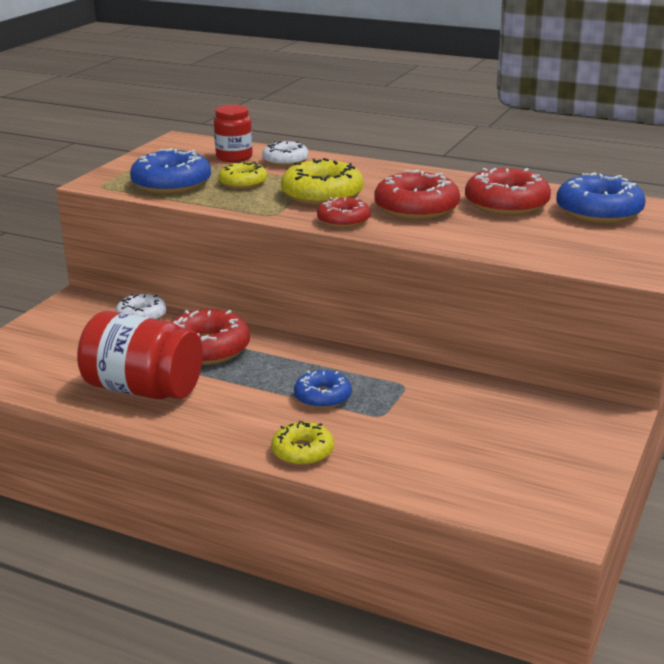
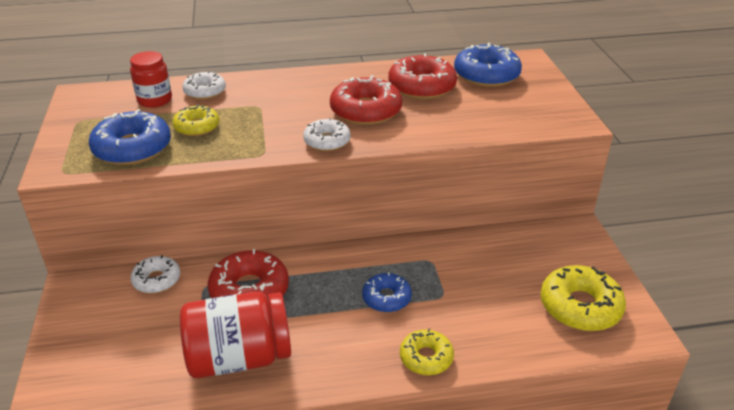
camera: 35 degrees left, 10 degrees up
(322, 195) = (279, 120): yellow donut -> yellow donut (580, 307)
(343, 220) = (327, 141): red donut -> white donut

